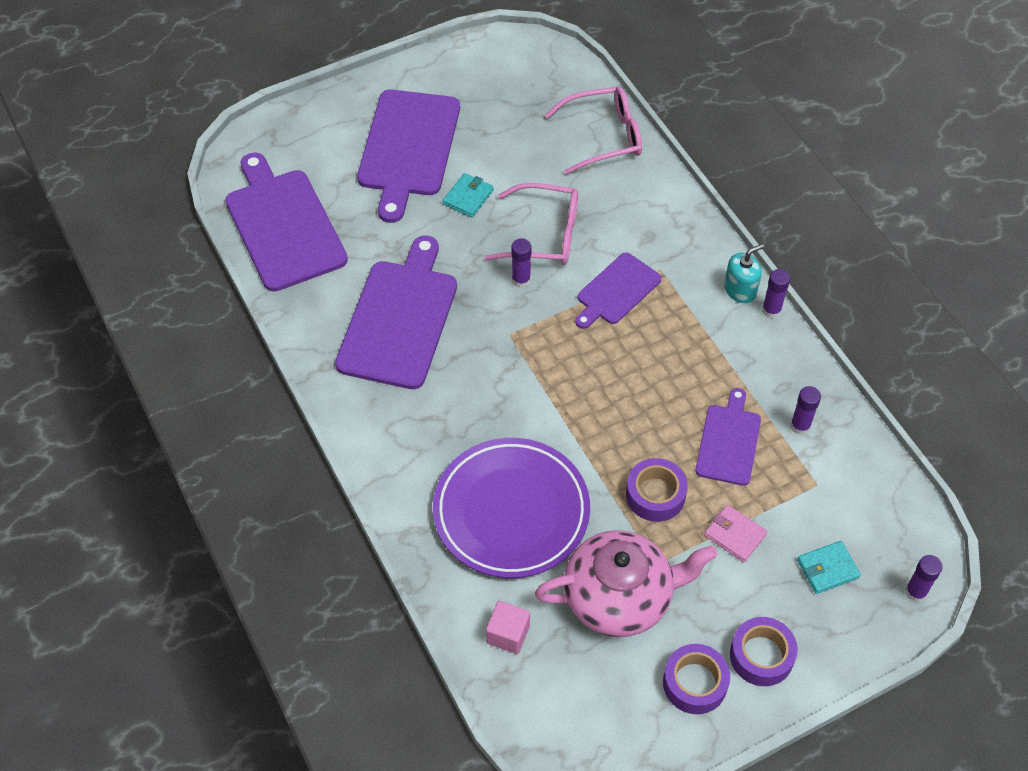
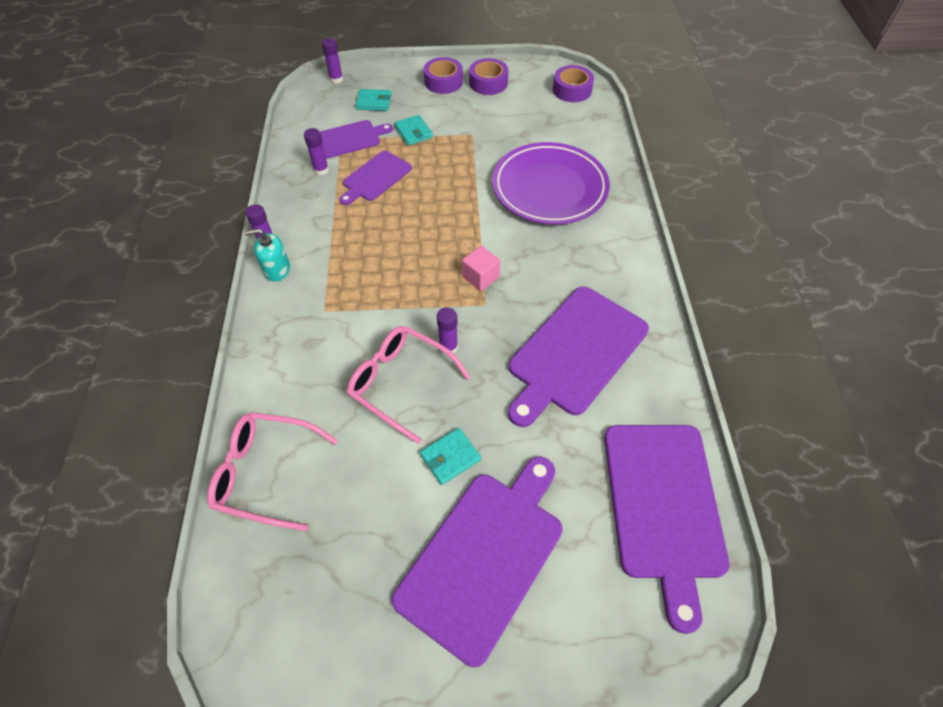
camera: 155 degrees left, 0 degrees up
(508, 634) = (584, 132): pink cube -> pink cube (480, 277)
(616, 291) = (374, 306): purple cutting board -> purple cutting board (350, 139)
(619, 597) = (505, 127): pink teapot -> none
(655, 495) = (447, 166): purple tape -> purple tape (572, 90)
(735, 535) = (413, 132): pink wallet -> turquoise wallet

